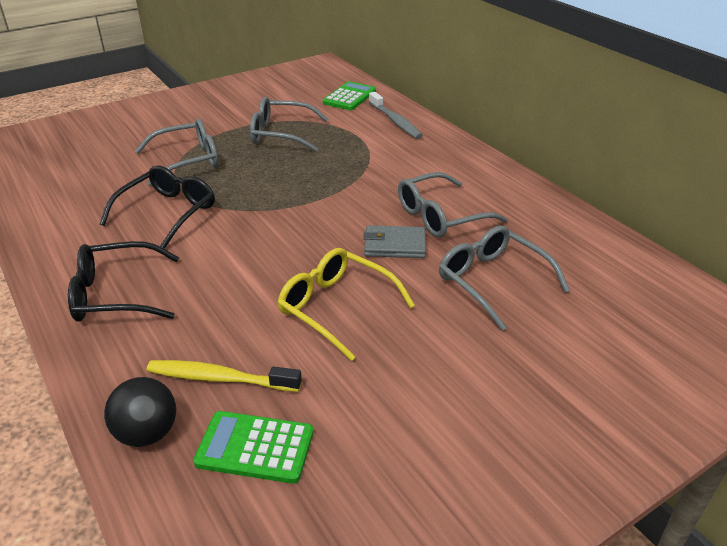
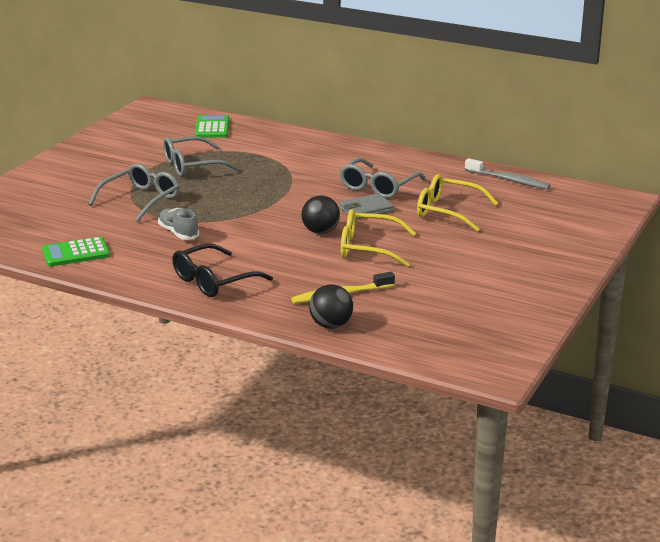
camera: 30 degrees left, 10 degrees down
(168, 212) = (178, 233): black glasses -> grey shoe
(255, 447) = (398, 312): green calculator -> green calculator (76, 253)
(309, 261) = (320, 232): none -> black ball
(395, 121) = (273, 137): grey toothbrush -> grey toothbrush (509, 180)
(492, 281) = (447, 211): grey glasses -> yellow glasses

